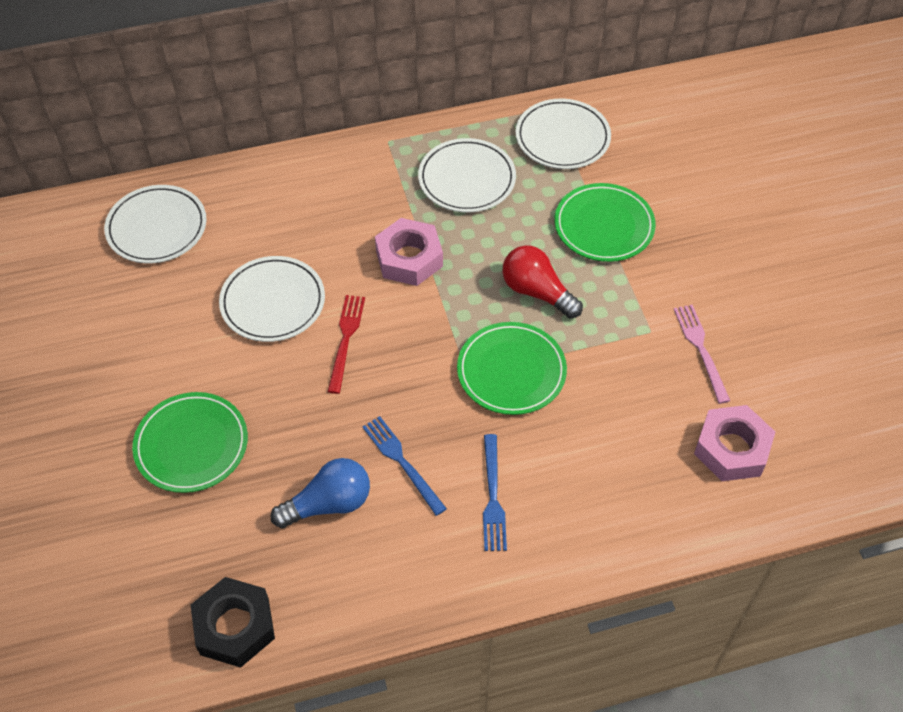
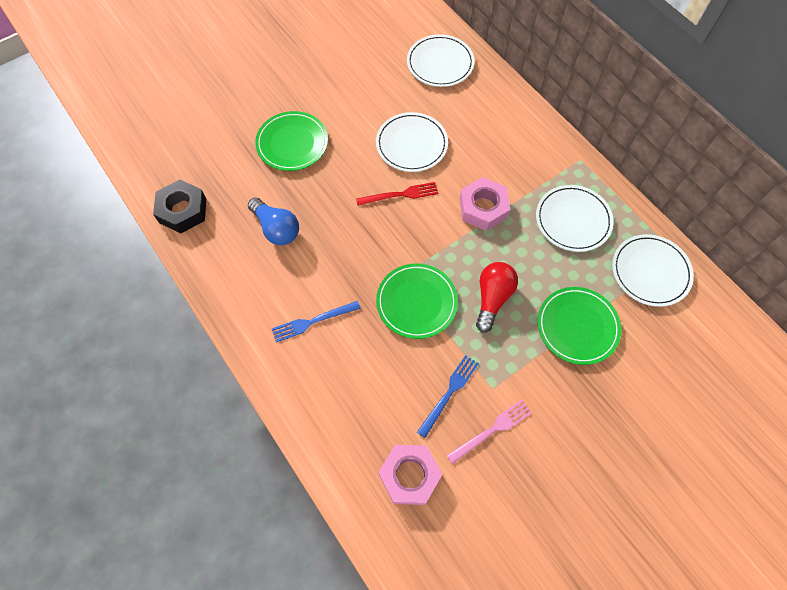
camera: 70 degrees right, 10 degrees up
(402, 462) = (320, 259): blue fork -> blue fork (449, 393)

